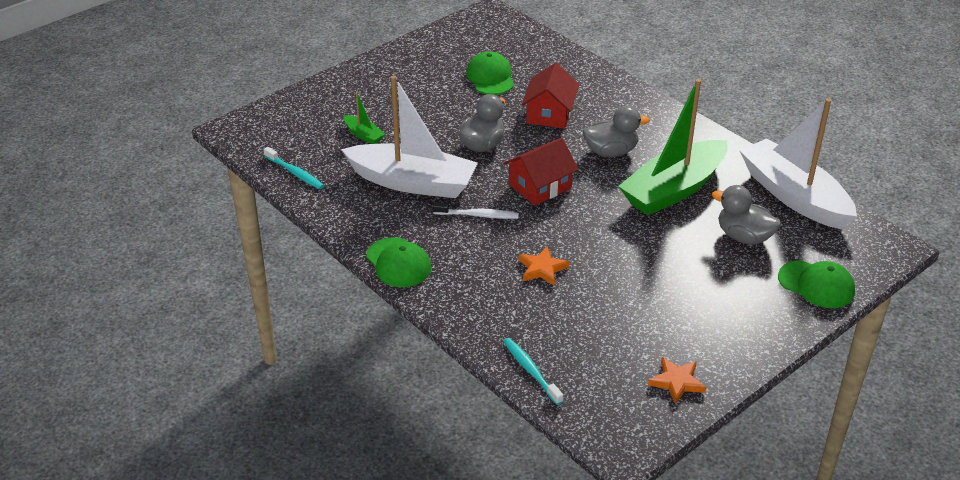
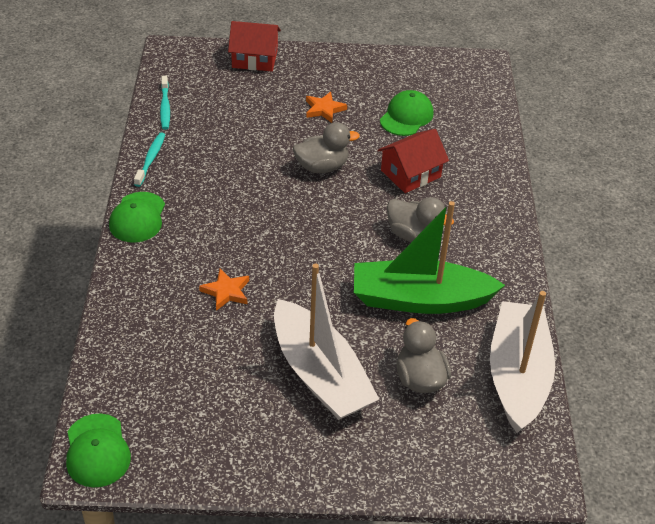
camera: 40 degrees right, 5 degrees up
(363, 135) = (249, 107): green boat -> none
(413, 182) = (232, 164): white boat -> white boat (320, 374)
(478, 215) = (240, 219): white toothbrush -> none
(531, 371) = (108, 361): turquoise toothbrush -> turquoise toothbrush (150, 159)
(540, 186) = (318, 227): red house -> red house (254, 59)
(676, 382) = (193, 451): orange star -> orange star (324, 109)
(816, 284) = (421, 463): green cap -> green cap (97, 451)

